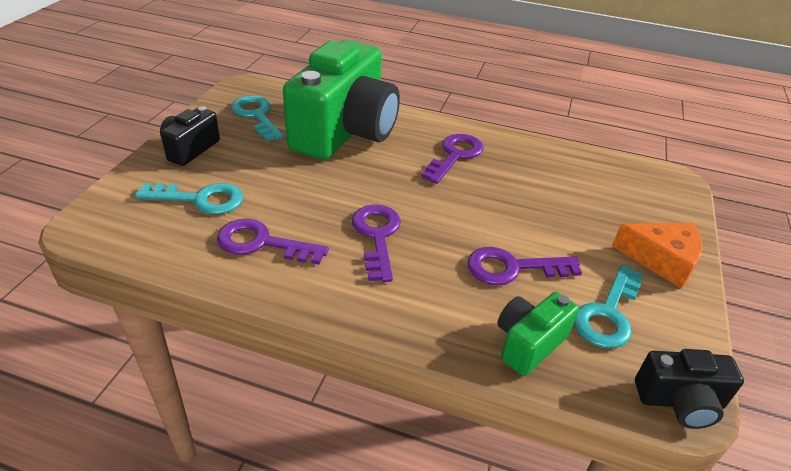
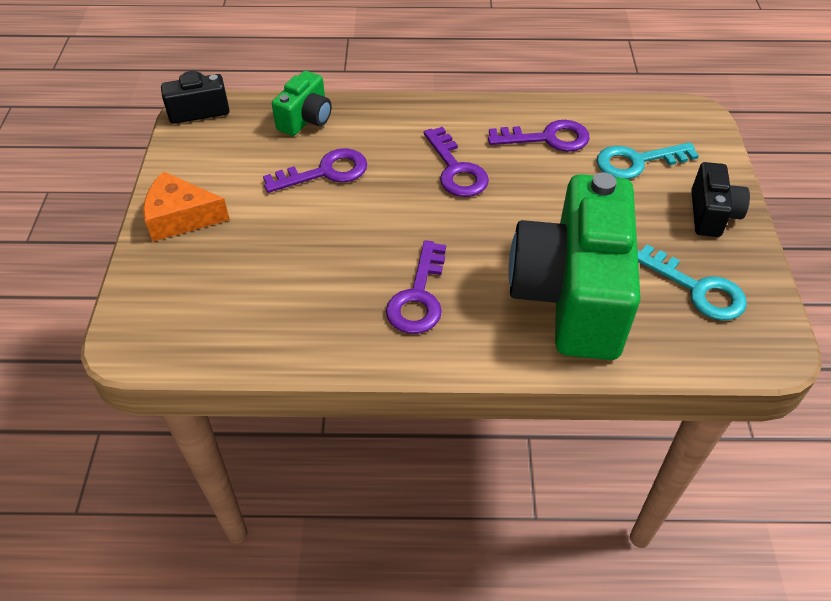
camera: 165 degrees right, 10 degrees up
(608, 313) = (242, 154): turquoise key -> none

